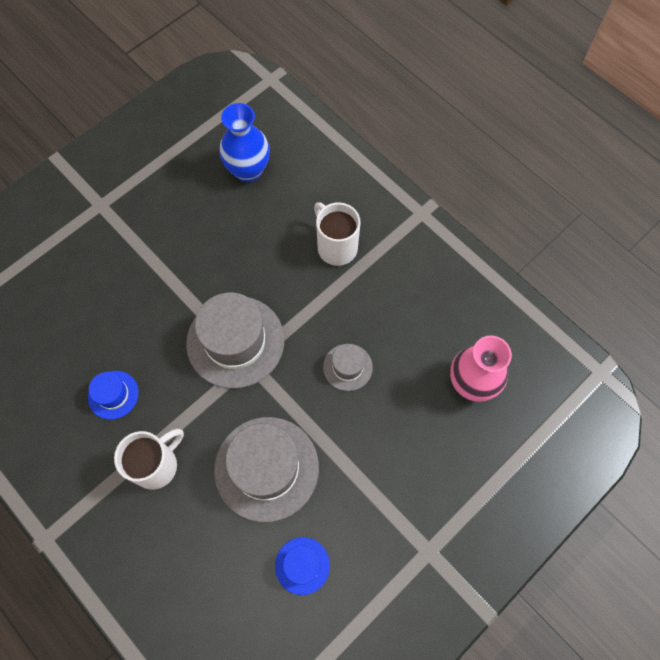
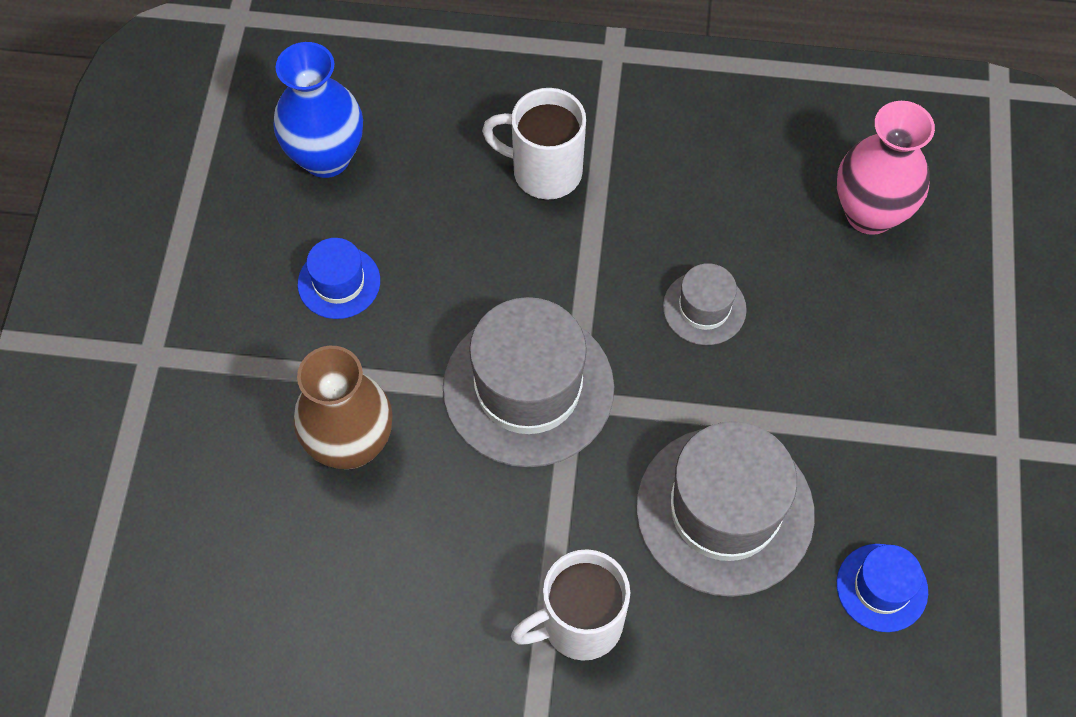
camera: 40 degrees left, 5 degrees down
(113, 395) = (427, 586): blue hat -> blue hat (339, 282)
(140, 307) = (351, 444): none -> brown vase
(157, 465) = (579, 624): white mug -> white mug turned 120 degrees counterclockwise

